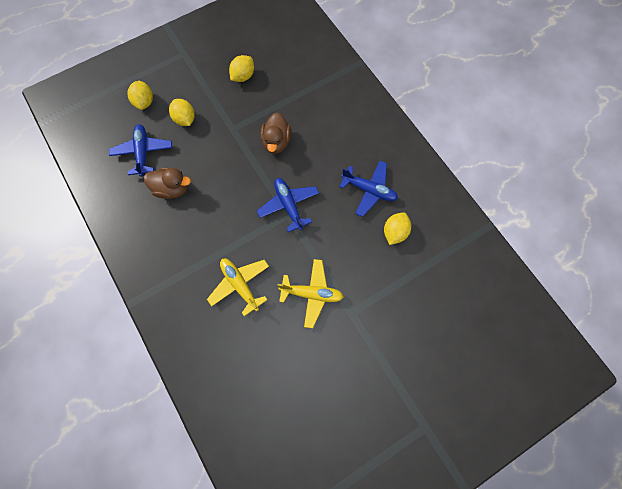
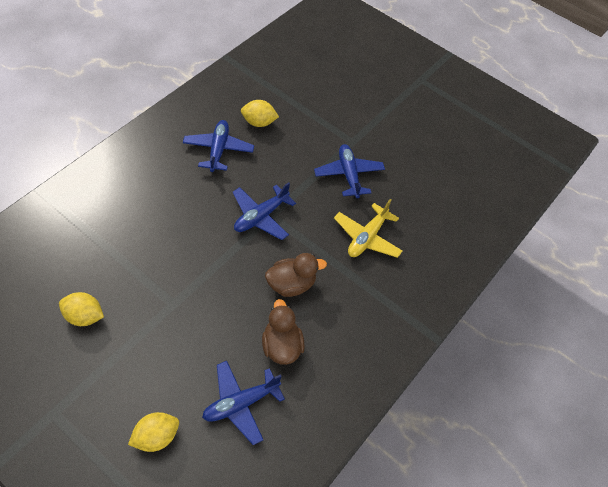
camera: 115 degrees left, 15 degrees down
(185, 119) = (173, 368): yellow lemon -> none
(276, 142) = (181, 249): brown duck -> brown duck (291, 284)
(312, 294) = (349, 175): yellow plane -> blue plane

